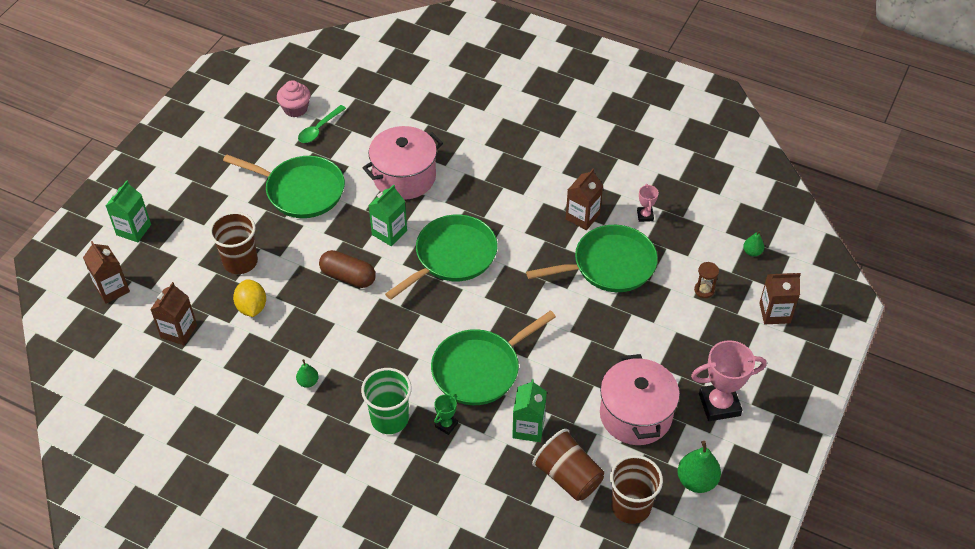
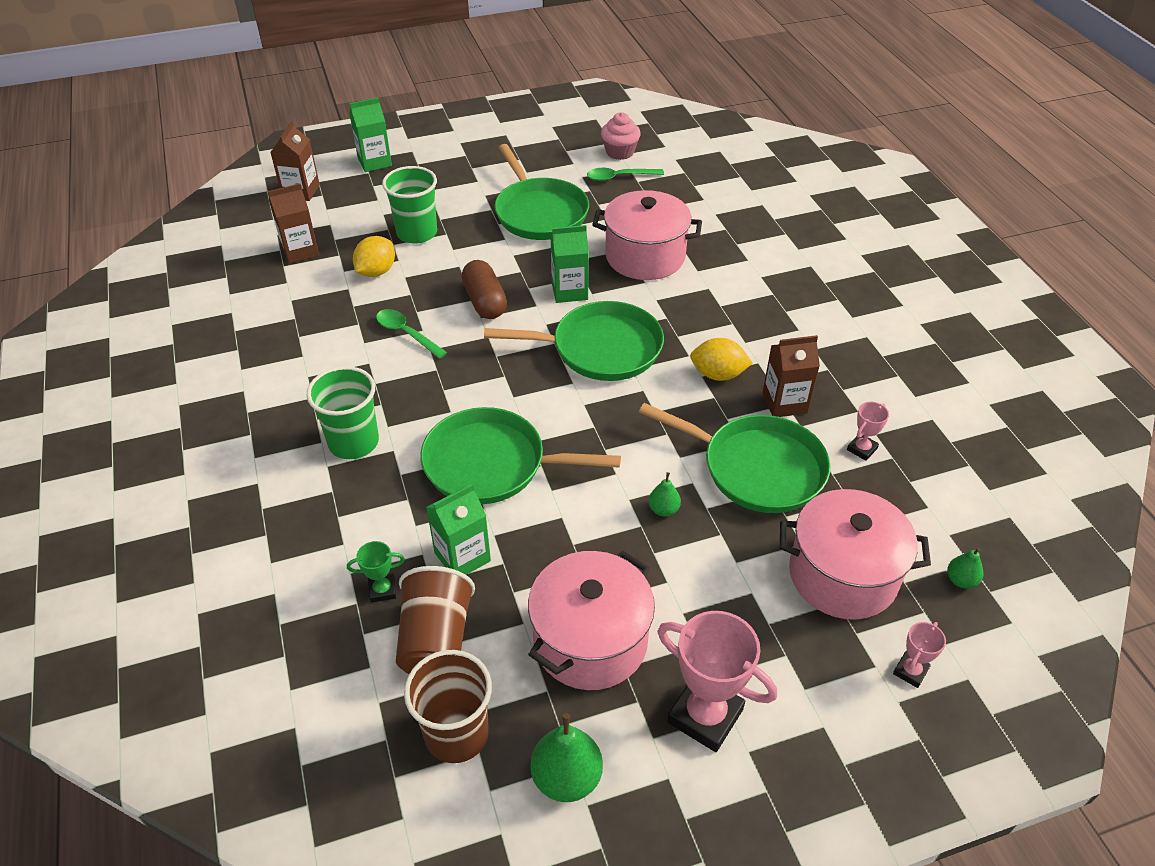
camera: 45 degrees right, 5 degrees down
(240, 262) = (417, 233): brown cup -> green cup
(308, 382) = (334, 359): green pear -> green pear (663, 509)
(328, 332) = (406, 333): none -> green spoon
(446, 425) = (392, 488): green trophy -> green trophy (382, 590)
(532, 225) = (718, 374): none -> yellow lemon
(704, 290) = (842, 575): brown hourglass -> pink pot
(774, 313) = (910, 671): brown carton -> pink trophy

